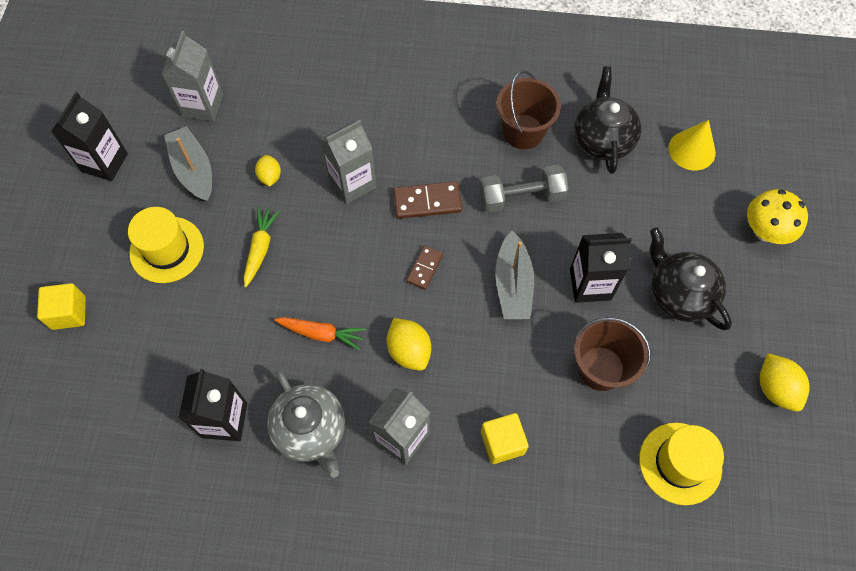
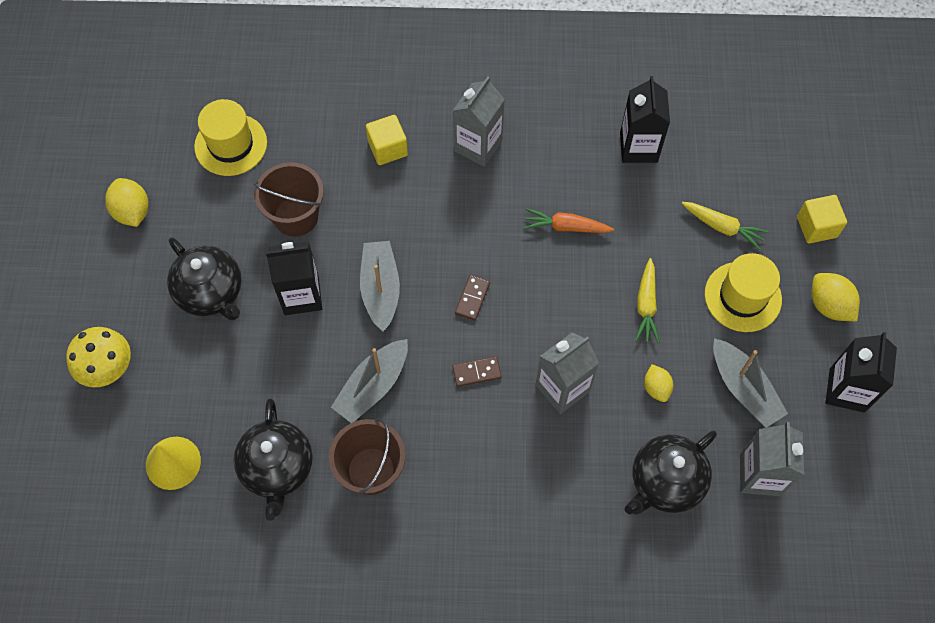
camera: 175 degrees right, 0 degrees up
(163, 320) = (722, 227): none -> yellow carrot
(281, 106) = (665, 482): none -> black teapot
(311, 431) = (559, 145): grey teapot -> none
(409, 351) = (479, 218): yellow lemon -> yellow lemon (829, 305)
(427, 202) = (476, 372): brown domino -> brown domino, size x0.63
(521, 197) = (373, 386): grey dumbbell -> grey boat

